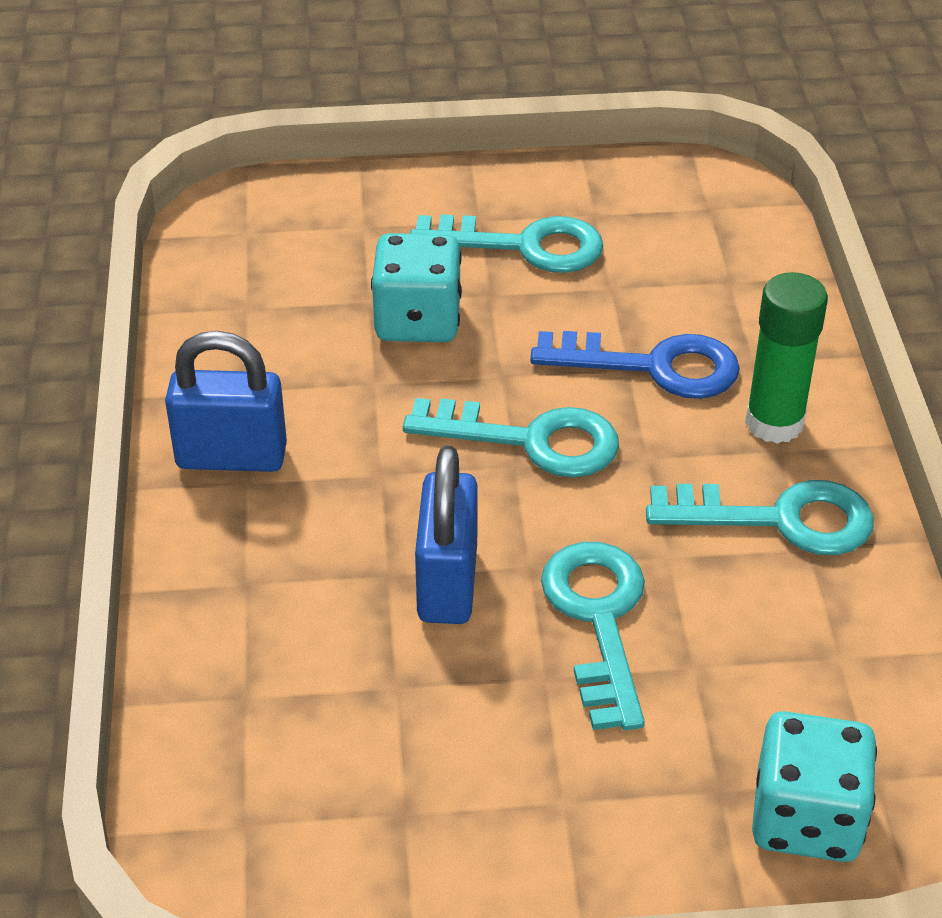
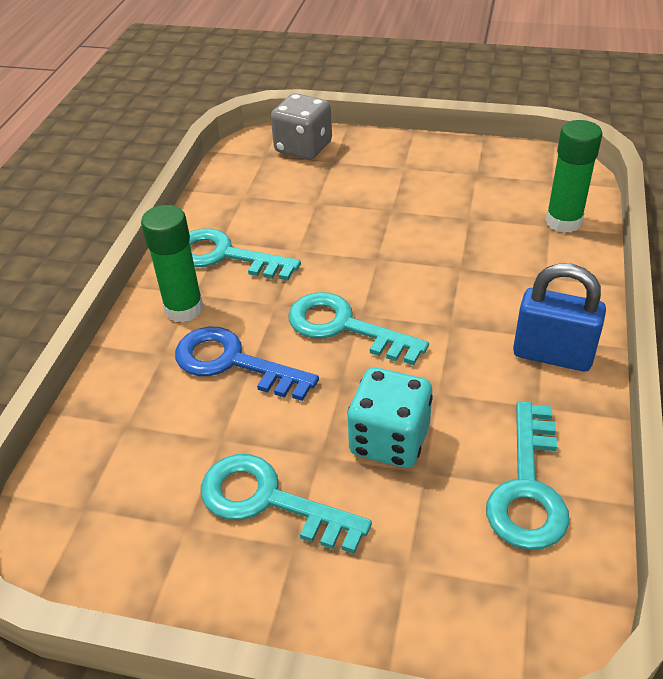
camera: 160 degrees left, 0 degrees up
(220, 710) = (563, 221): none -> green glue stick
(447, 583) = (427, 256): blue padlock -> none
(598, 620) = (353, 227): turquoise key -> turquoise key (528, 488)
(806, 818) = (303, 148): turquoise dice -> grey dice

